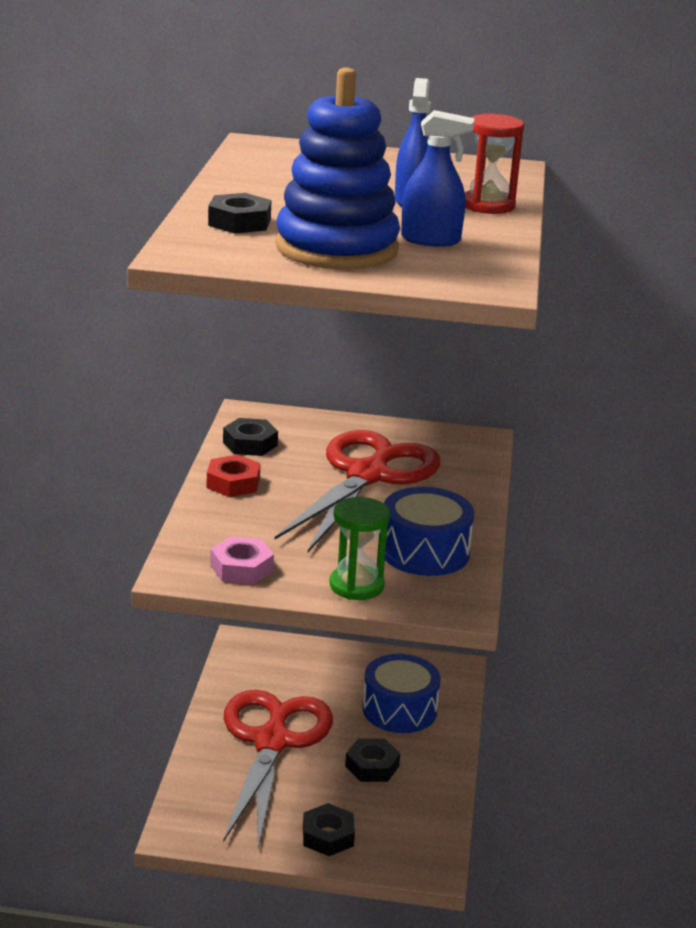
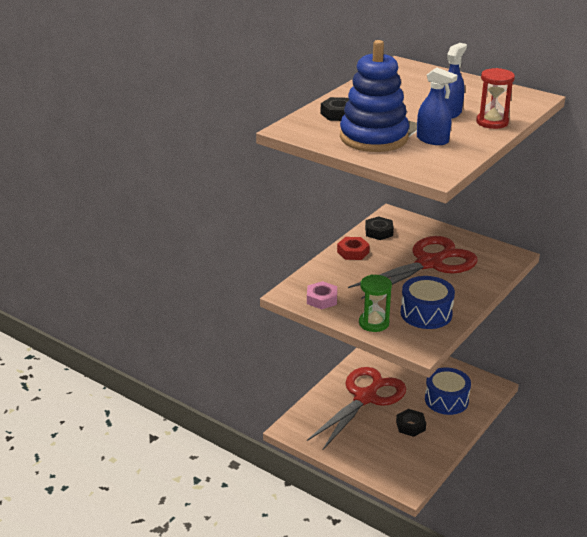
camera: 30 degrees right, 5 degrees up
(328, 836) = (363, 455): black nut -> none

